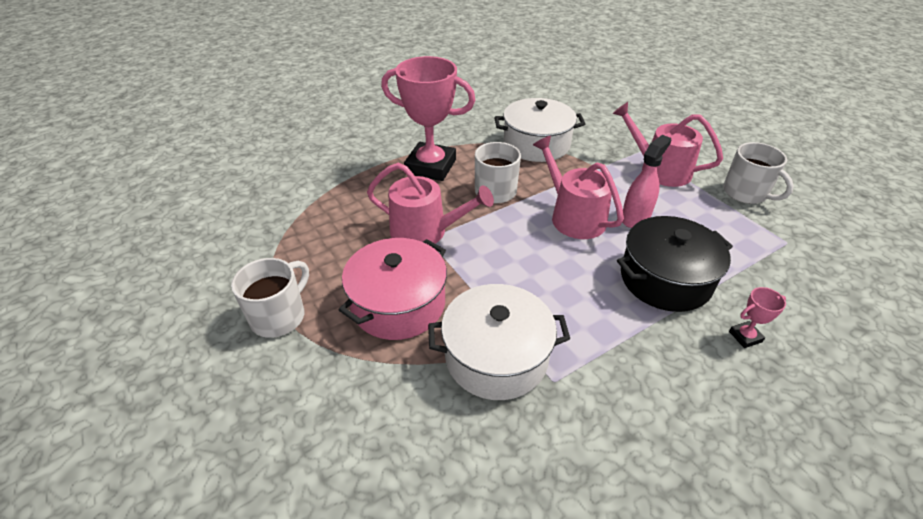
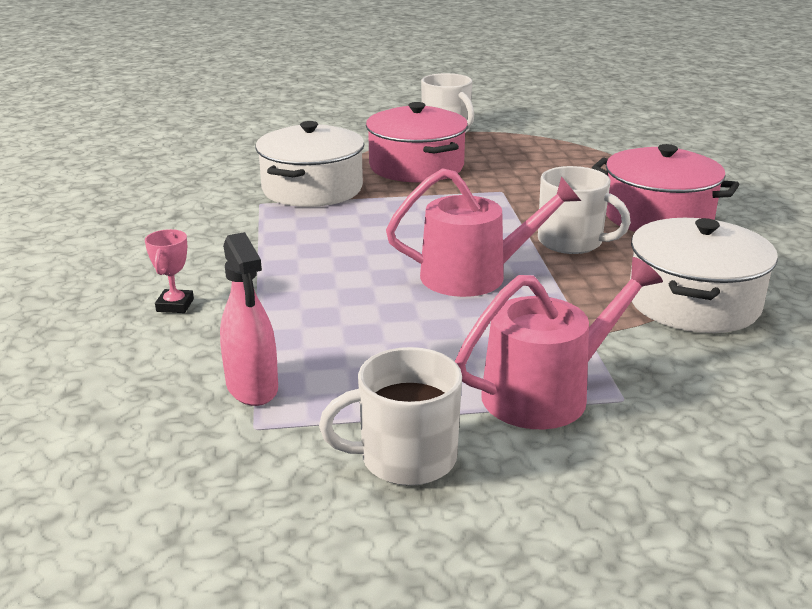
camera: 115 degrees right, 15 degrees down
(425, 231) = (515, 192): pink watering can -> none
(430, 167) = (658, 216): pink trophy -> pink pot
(635, 218) = (433, 318): pink spray bottle -> pink spray bottle (252, 387)
(665, 279) = (304, 294): black pot -> none

